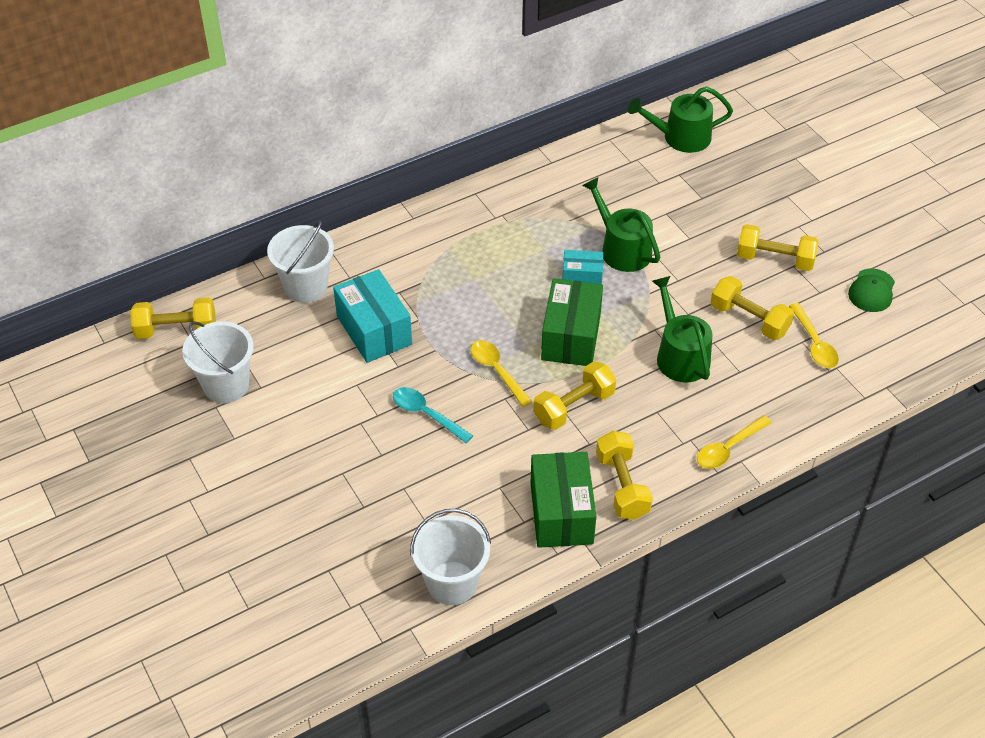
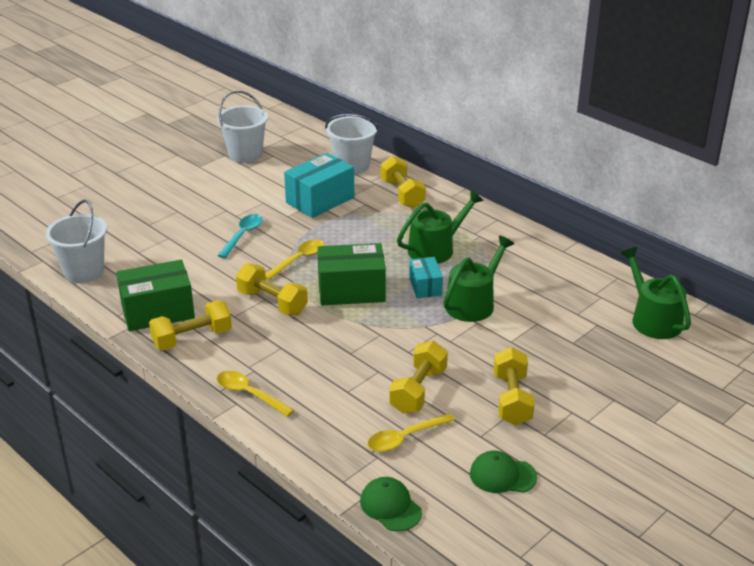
camera: 75 degrees right, 15 degrees down
(176, 330) = (289, 128): yellow dumbbell -> yellow dumbbell (402, 194)
(680, 355) = (353, 353): green watering can -> green watering can (435, 249)
(900, 371) = (390, 506): none -> green cap

